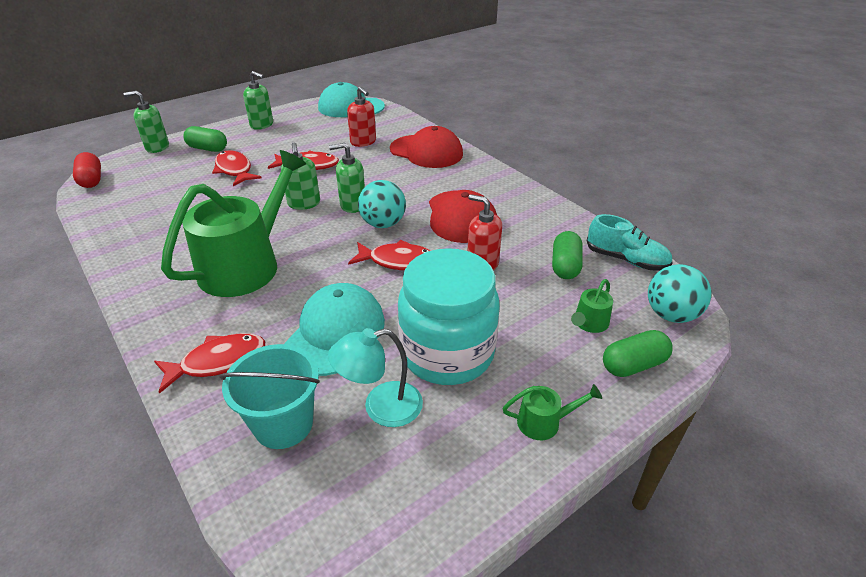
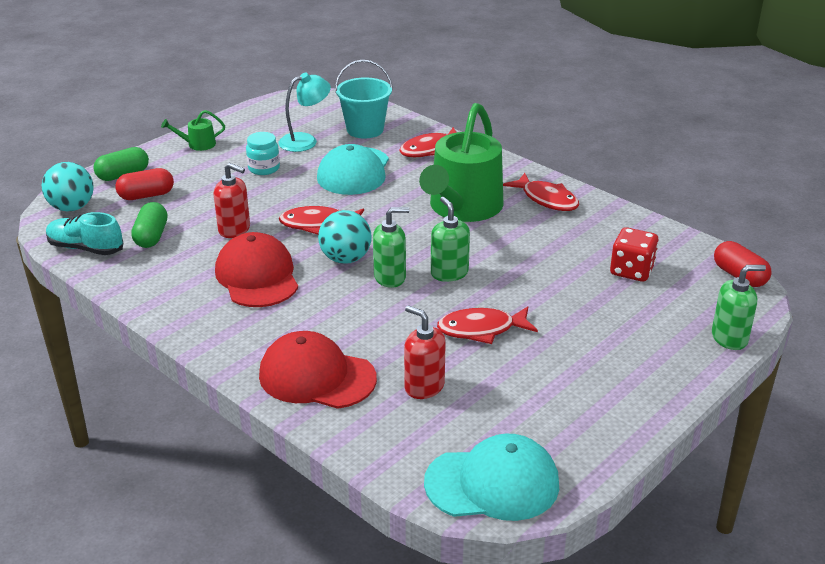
camera: 170 degrees right, 5 degrees down
(163, 191) = (632, 271): none -> red dice
(208, 148) = (652, 344): green capsule -> none
(234, 170) = (576, 311): red fish -> red fish (547, 199)
(262, 125) = (619, 408): green soap dispenser -> none
(447, 353) = (264, 168): turquoise jar -> turquoise jar, size x0.45
(589, 323) = (146, 195): green watering can -> red capsule

